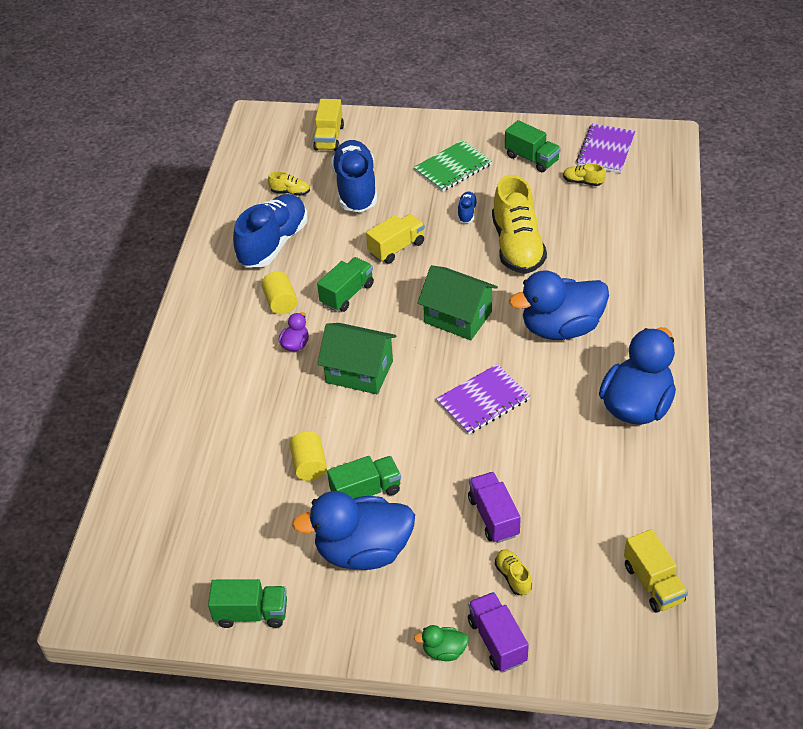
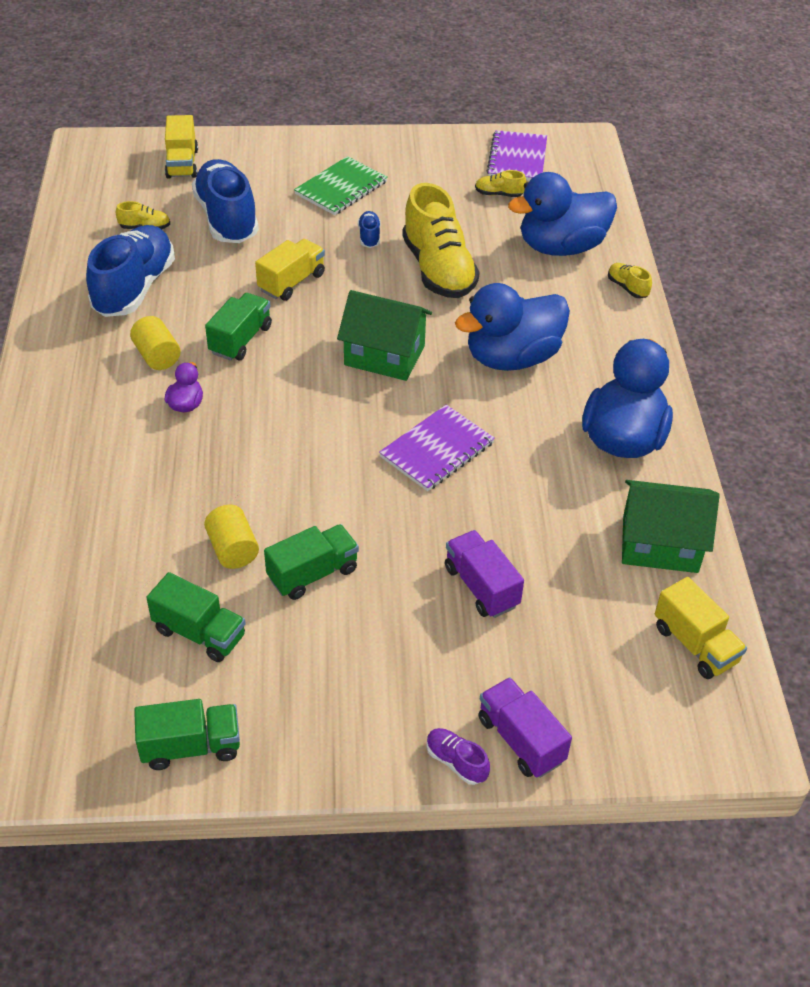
camera: 15 degrees left, 0 degrees up
(359, 372) = (274, 430): green house -> green house (660, 544)
(363, 551) = (324, 648): blue duck -> blue duck (561, 247)
(444, 651) = (456, 762): green duck -> purple shoe
(513, 577) = (522, 657): yellow shoe -> yellow shoe (627, 288)
(531, 158) = (433, 173): green truck -> green truck (199, 633)

